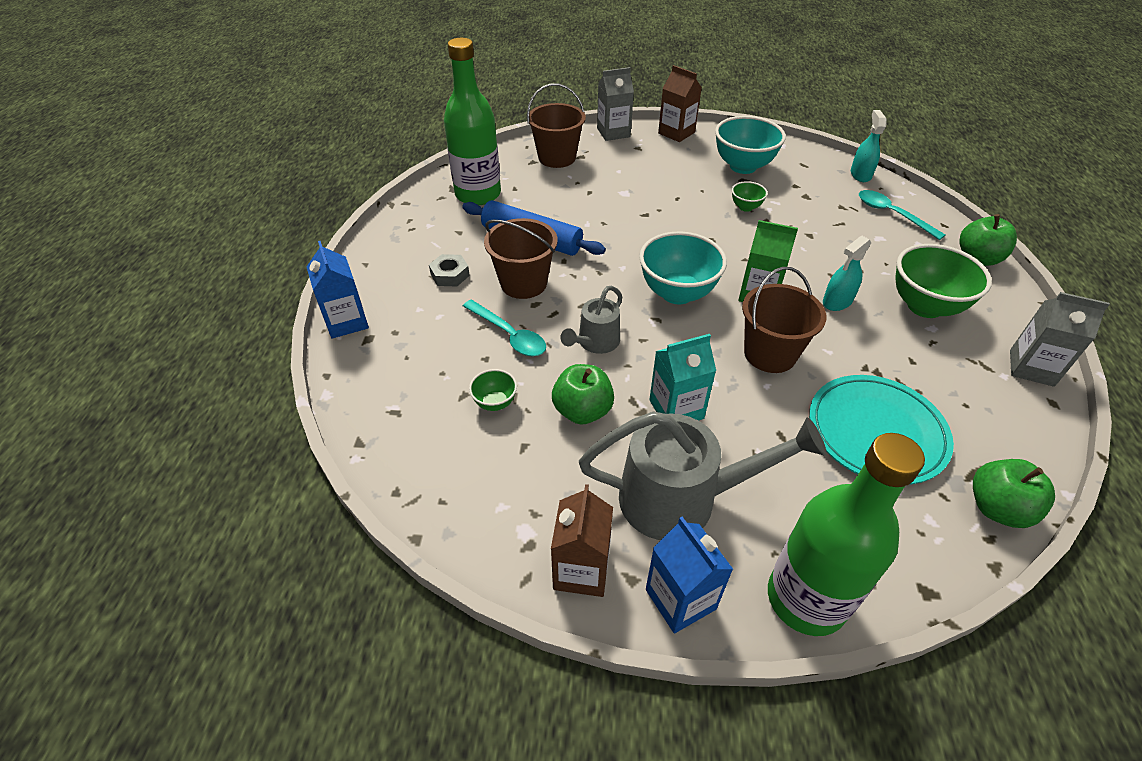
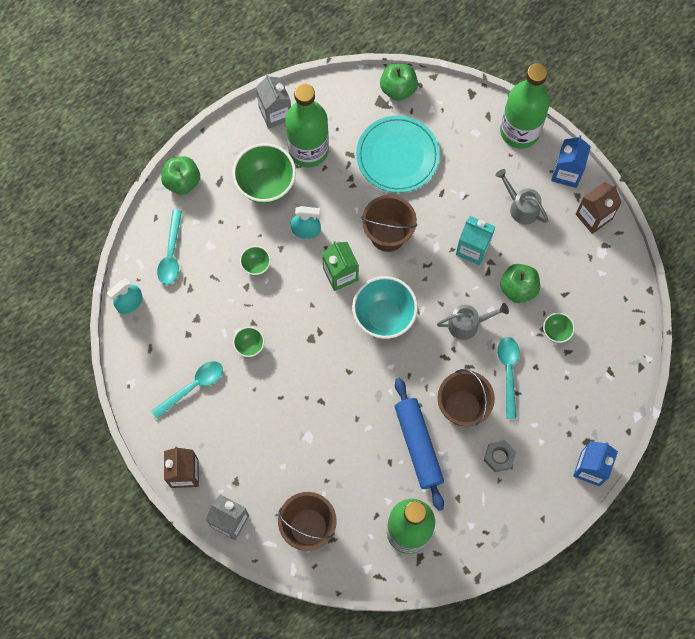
camera: 135 degrees left, 25 degrees up
(682, 498) = (520, 207): grey watering can -> grey watering can, size x0.55
(743, 166) = (193, 387): turquoise bowl -> turquoise spoon
(827, 251) = (256, 265): none -> green bowl
(950, 363) = (308, 150): none -> green bottle

